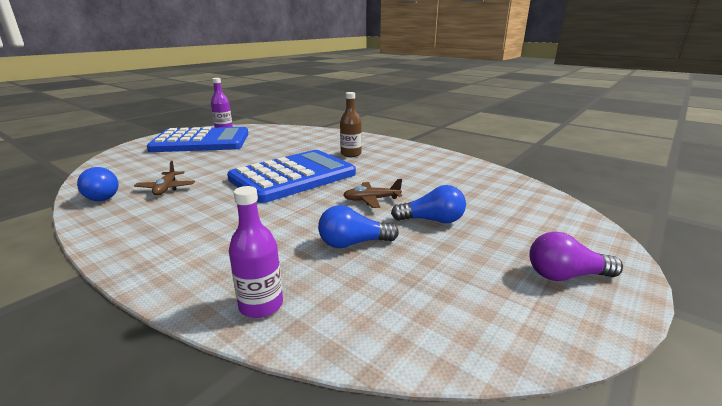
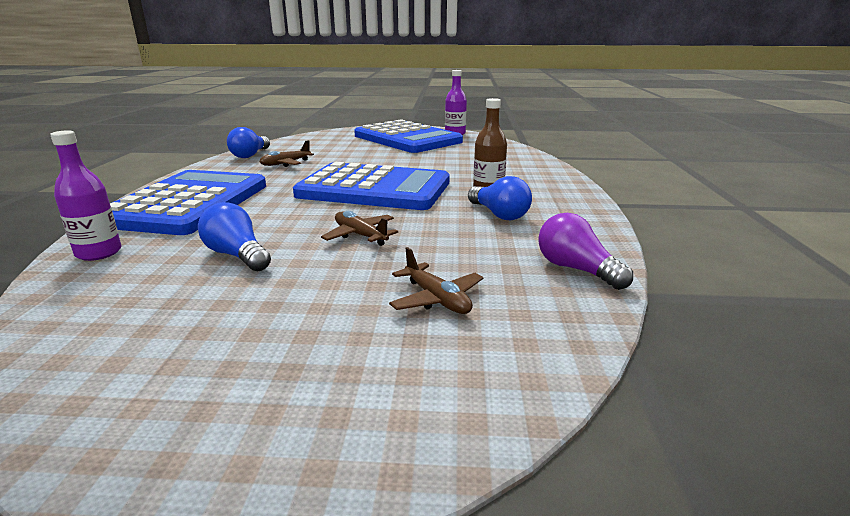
camera: 55 degrees right, 0 degrees up
(195, 245) = (188, 203): none -> blue calculator
(432, 220) = (339, 280): blue light bulb -> blue light bulb (499, 214)
(478, 203) = (437, 299): none -> brown plane
(565, 275) = (241, 415): purple light bulb -> purple light bulb (576, 269)

